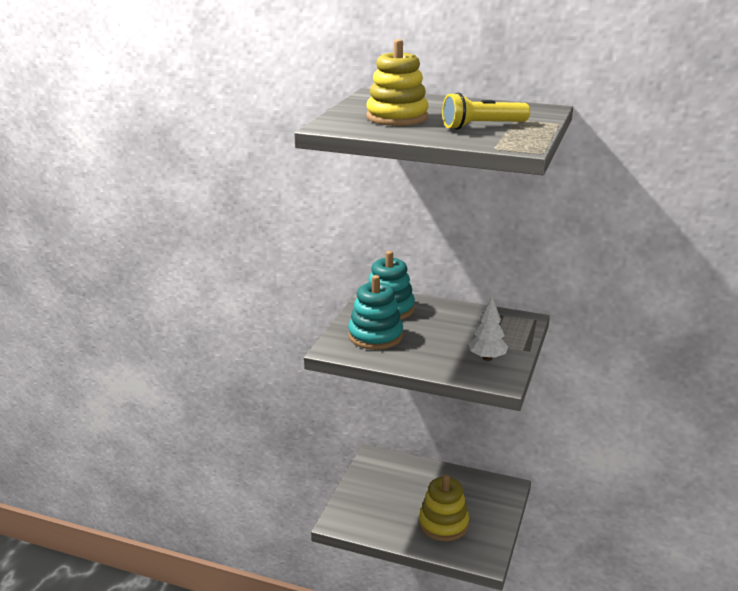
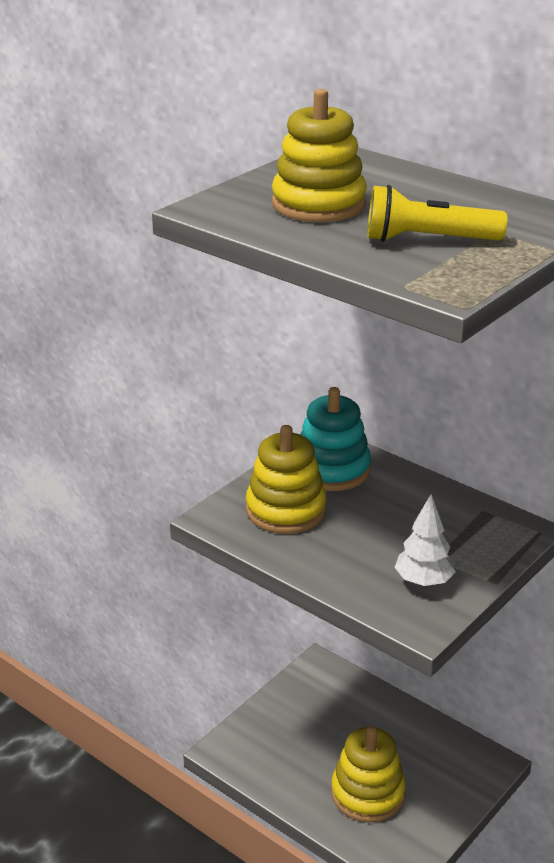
camera: 20 degrees right, 5 degrees up
(375, 336) = (286, 510): turquoise stacking toy -> yellow stacking toy

